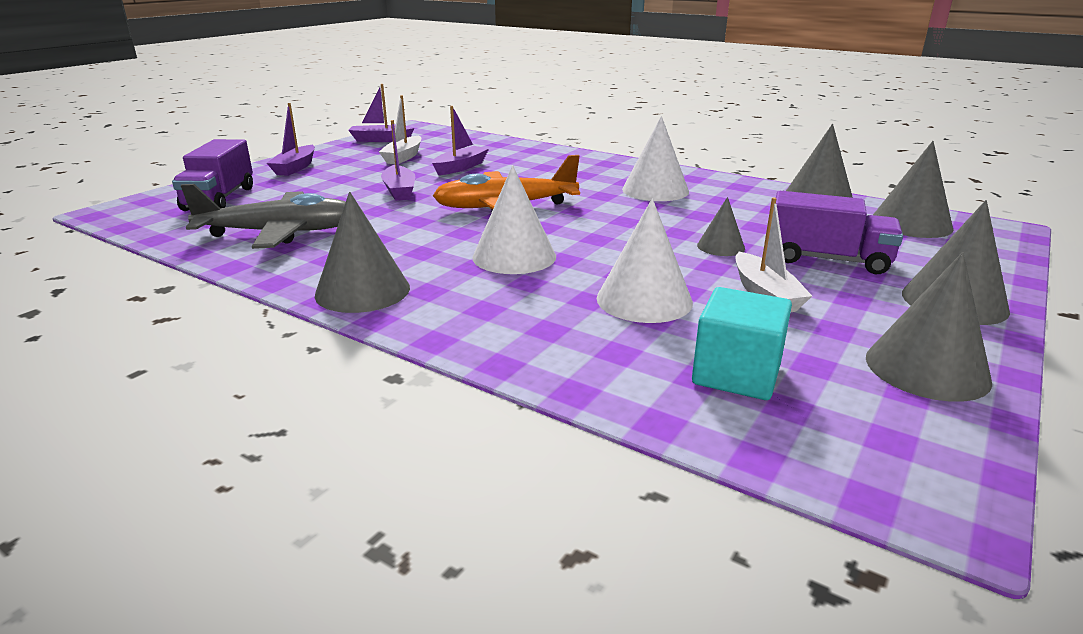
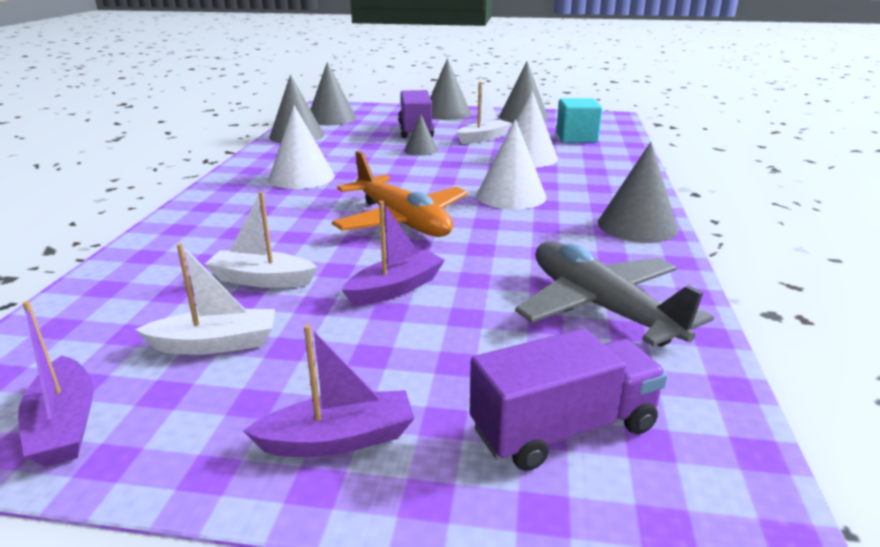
camera: 115 degrees left, 0 degrees up
(460, 167) = (262, 280): purple boat -> white boat

